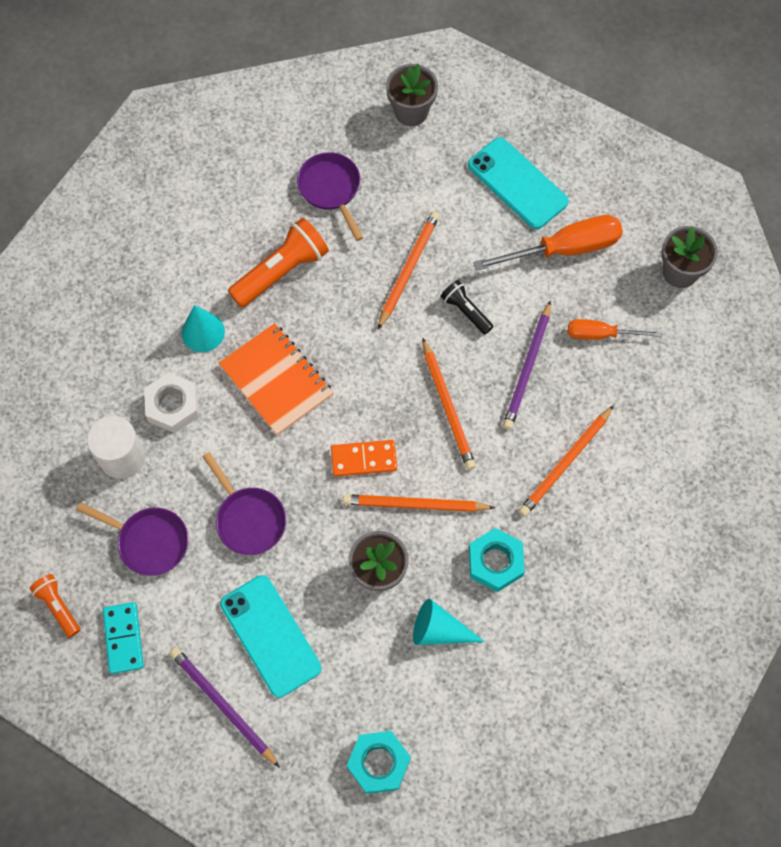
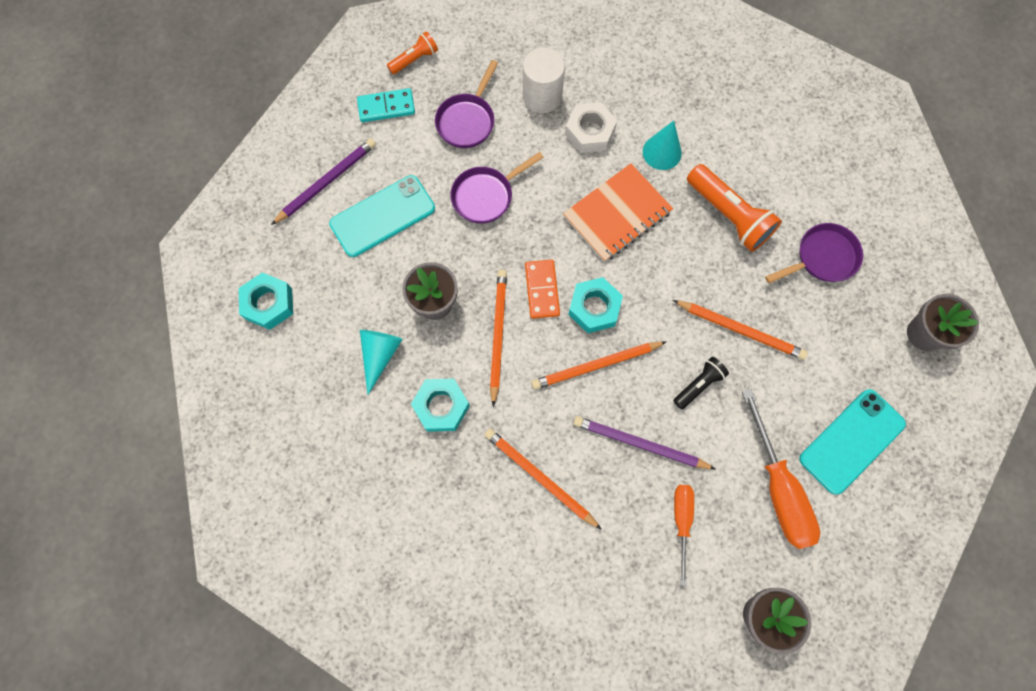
camera: 90 degrees right, 5 degrees up
(384, 407) = (594, 308): none -> turquoise nut

